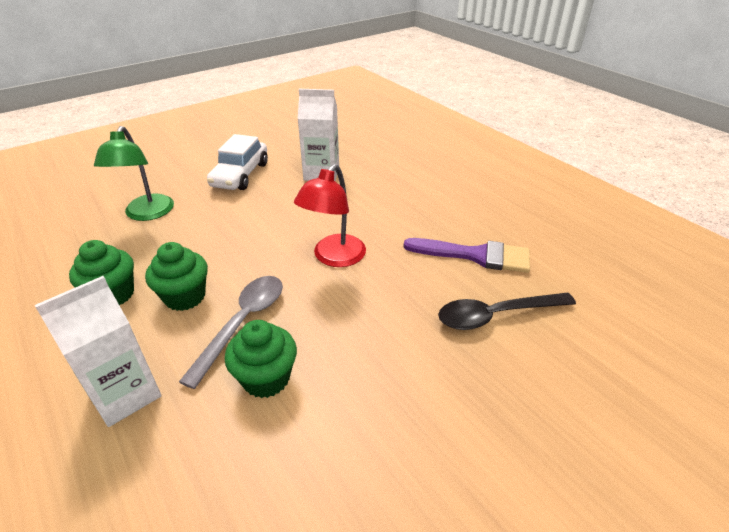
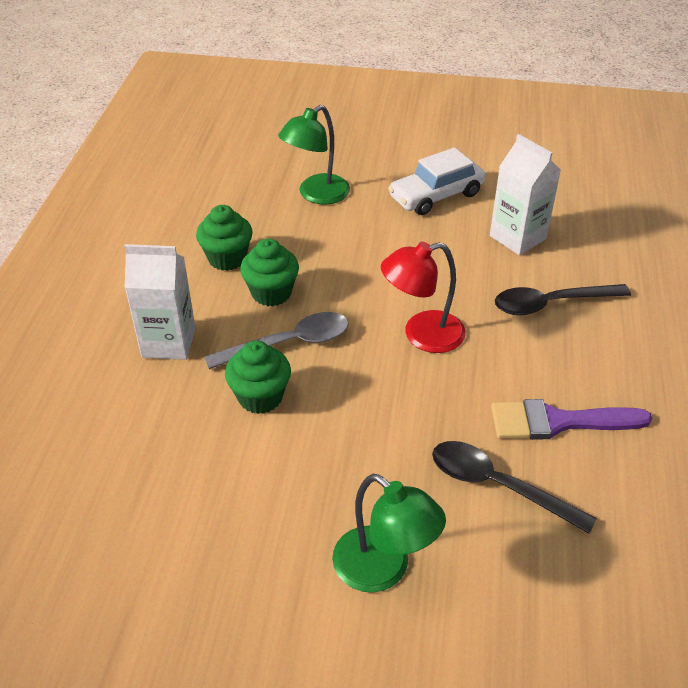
camera: 45 degrees right, 5 degrees up
(386, 197) = (551, 304): none -> black spoon
(475, 255) = (559, 422): purple brush -> purple brush turned 120 degrees clockwise
(511, 430) = (383, 570): none -> green lamp

